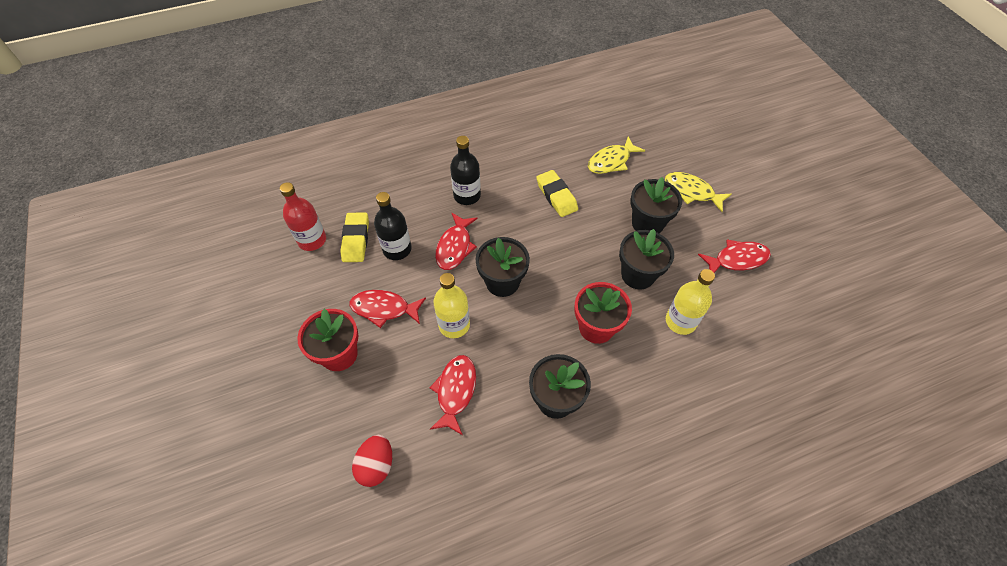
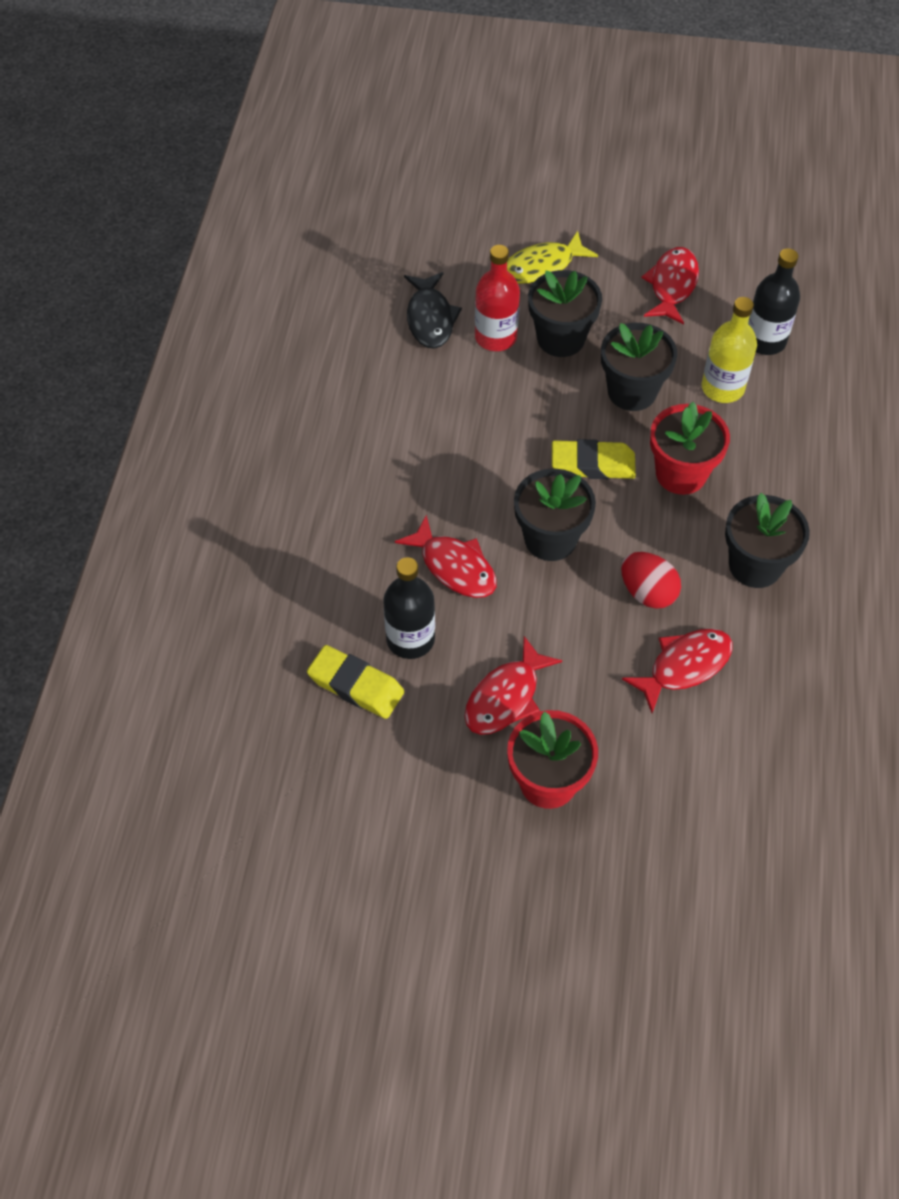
camera: 60 degrees left, 0 degrees up
(312, 240) = (315, 745): red bottle -> red bottle (495, 337)
(376, 465) = (740, 798): red egg -> red egg (647, 592)
(454, 325) = (584, 624): yellow bottle -> none
(455, 391) = (684, 666): red fish -> red fish turned 105 degrees clockwise
(467, 195) = (370, 511): black bottle -> black bottle (765, 341)
(556, 196) = (447, 409): yellow eraser -> yellow eraser (592, 464)
(611, 161) = (430, 318): yellow fish -> black fish

